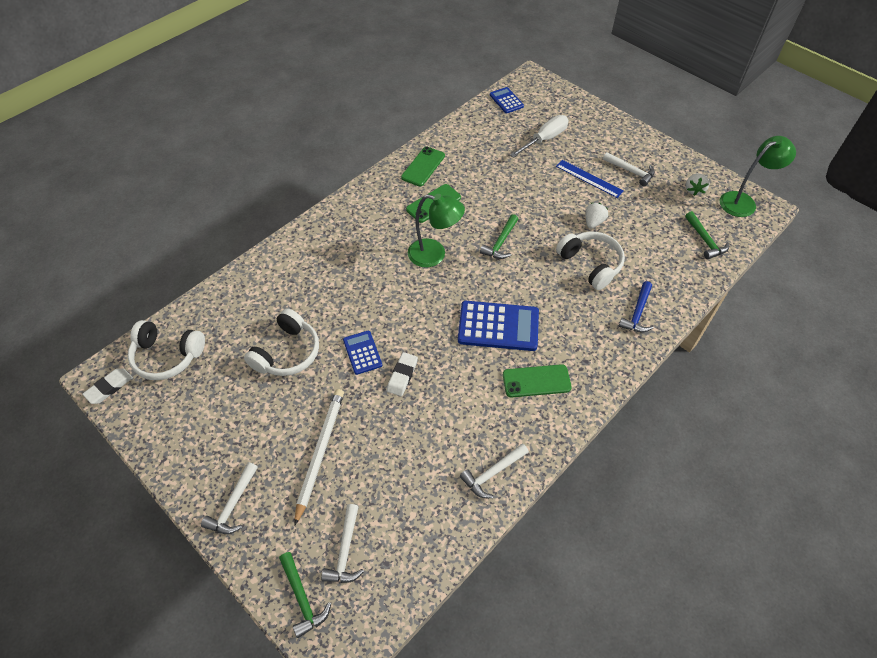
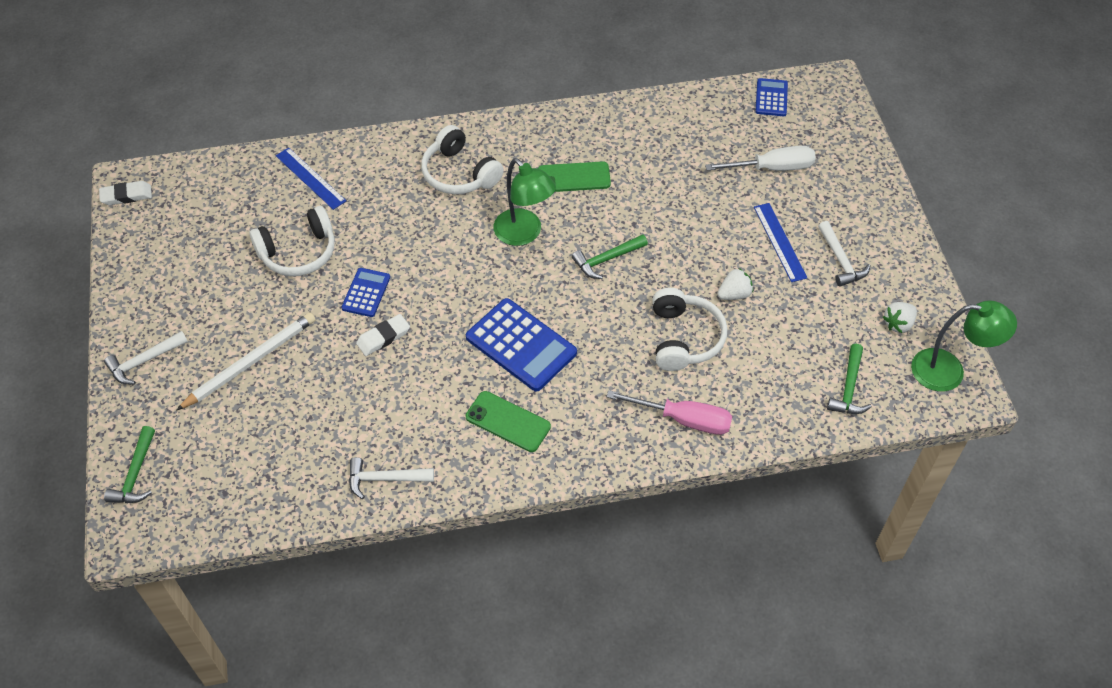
camera: 35 degrees right, 0 degrees up
(167, 356) = (194, 194): white headphones -> white headphones (459, 173)
(251, 297) = (310, 178): none -> blue ruler
(345, 551) = (200, 460): white hammer -> none
(423, 167) = (600, 130): green phone -> none
(637, 313) = (684, 419): blue hammer -> pink screwdriver

